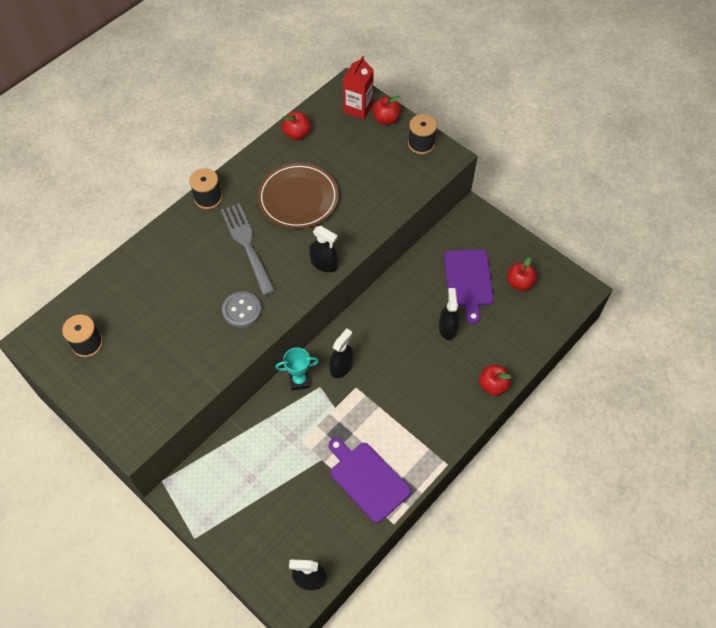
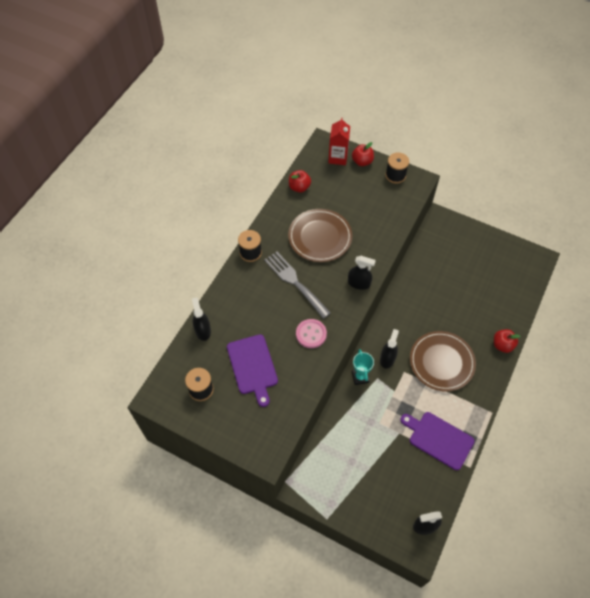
camera: 15 degrees left, 0 degrees up
(242, 310) = (311, 334): grey button -> pink button
(299, 380) = (360, 377): turquoise trophy -> turquoise trophy turned 75 degrees counterclockwise
(407, 387) = (441, 362): none -> brown plate
(447, 328) = (454, 310): black spray bottle -> black spray bottle (202, 330)
(468, 281) = (456, 271): purple cutting board -> purple cutting board (253, 366)
(519, 283) = (493, 264): red apple -> none

